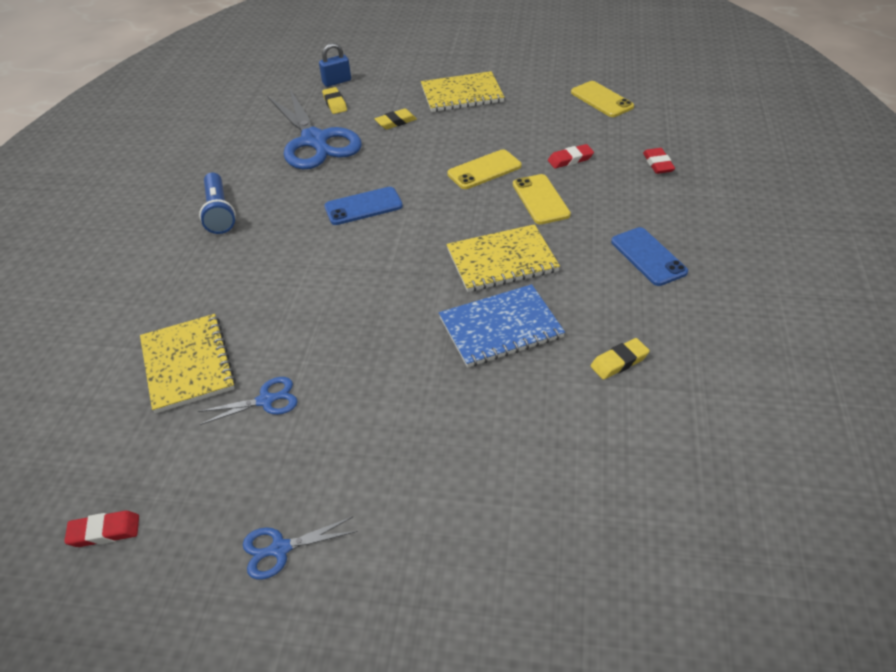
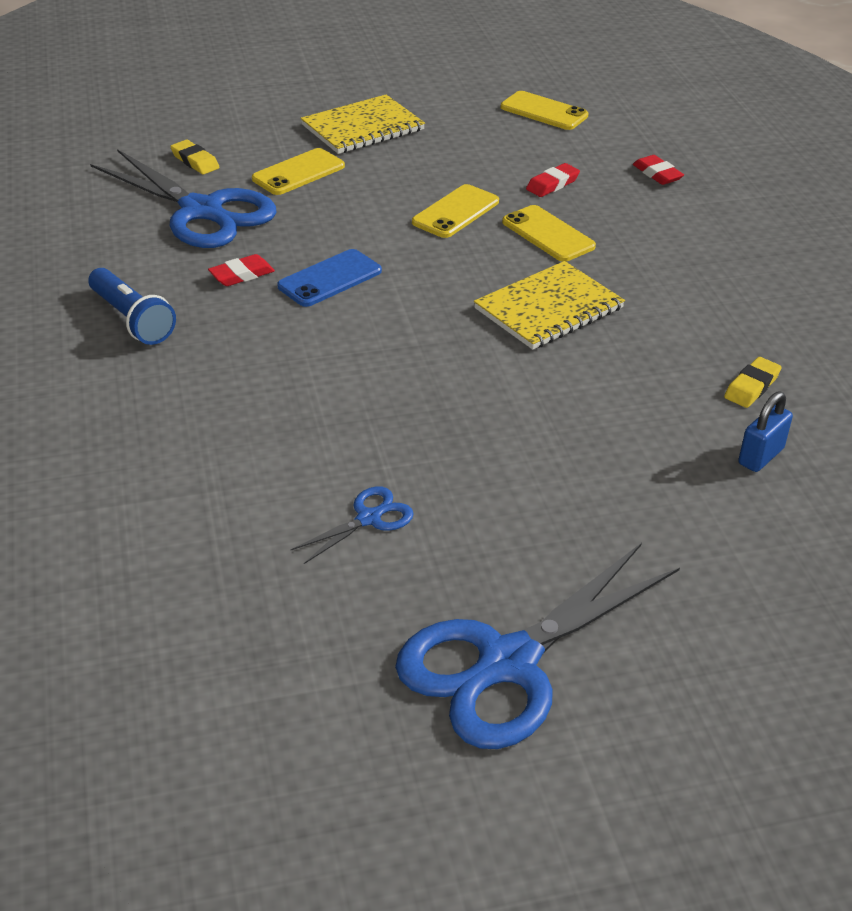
camera: 25 degrees left, 5 degrees down
(104, 532) = (269, 708): red eraser -> red eraser (242, 275)
(187, 364) = (231, 503): yellow notebook -> none
(279, 549) = (506, 664): blue scissors -> blue scissors, size x2.26
(337, 82) = (177, 134): blue padlock -> blue padlock (761, 456)
(396, 122) = (298, 173): yellow eraser -> yellow phone
(500, 328) = (598, 380): blue notebook -> none
(648, 257) = (712, 274): blue phone -> none

